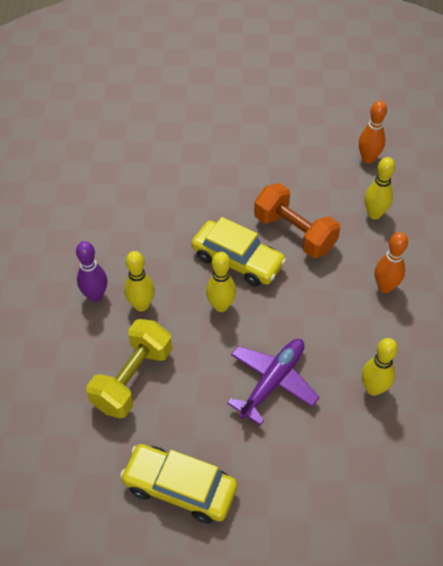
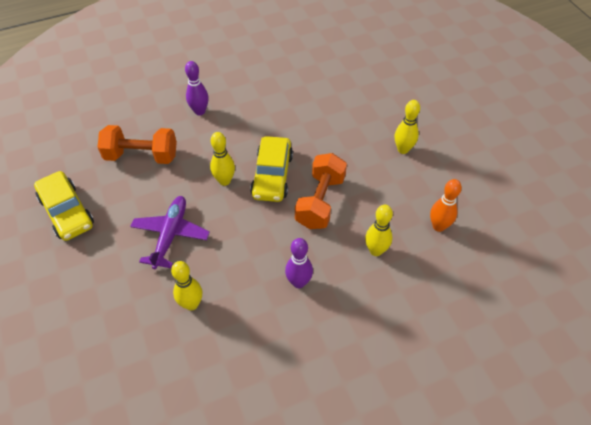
camera: 65 degrees right, 0 degrees up
(133, 379) = (141, 156): yellow dumbbell -> orange dumbbell
(141, 305) = (203, 137): yellow bowling pin -> yellow bowling pin (403, 149)
(180, 487) = (67, 212): yellow car -> yellow car turned 150 degrees clockwise
(272, 382) = (170, 235): purple plane -> purple plane turned 90 degrees counterclockwise
(385, 287) = (299, 282): orange bowling pin -> purple bowling pin

